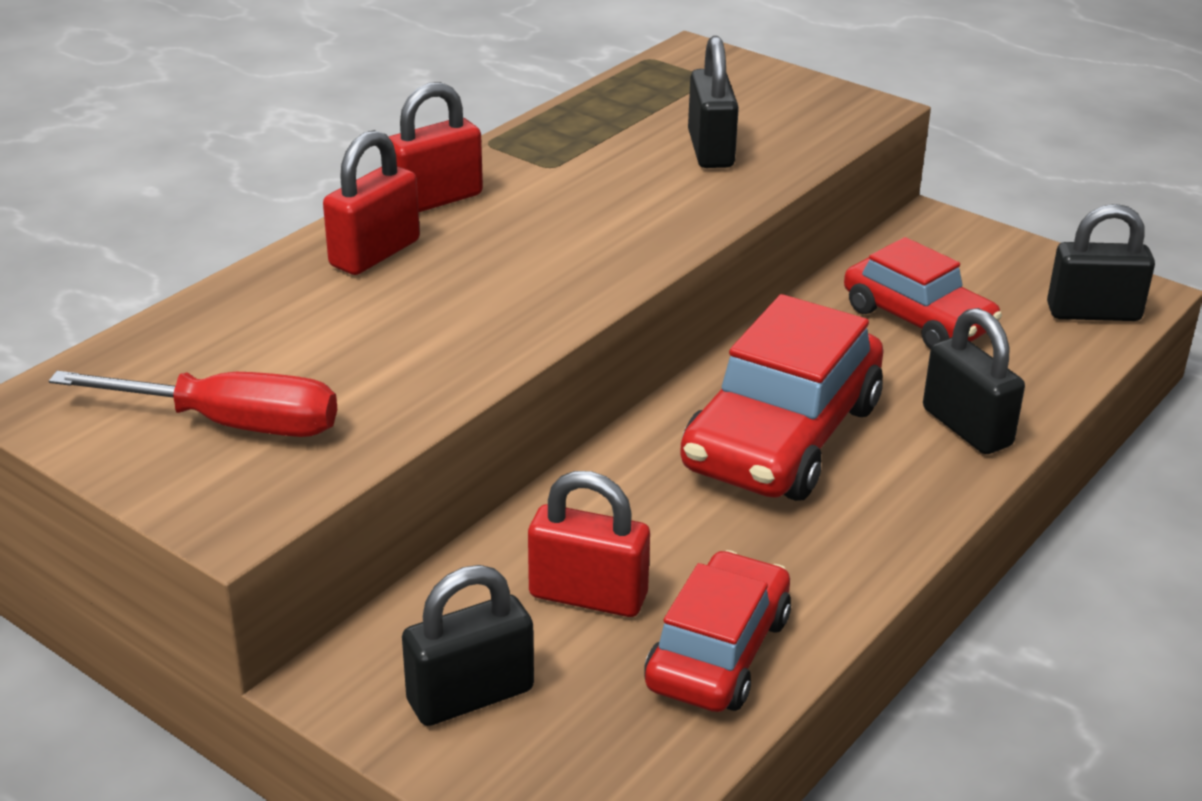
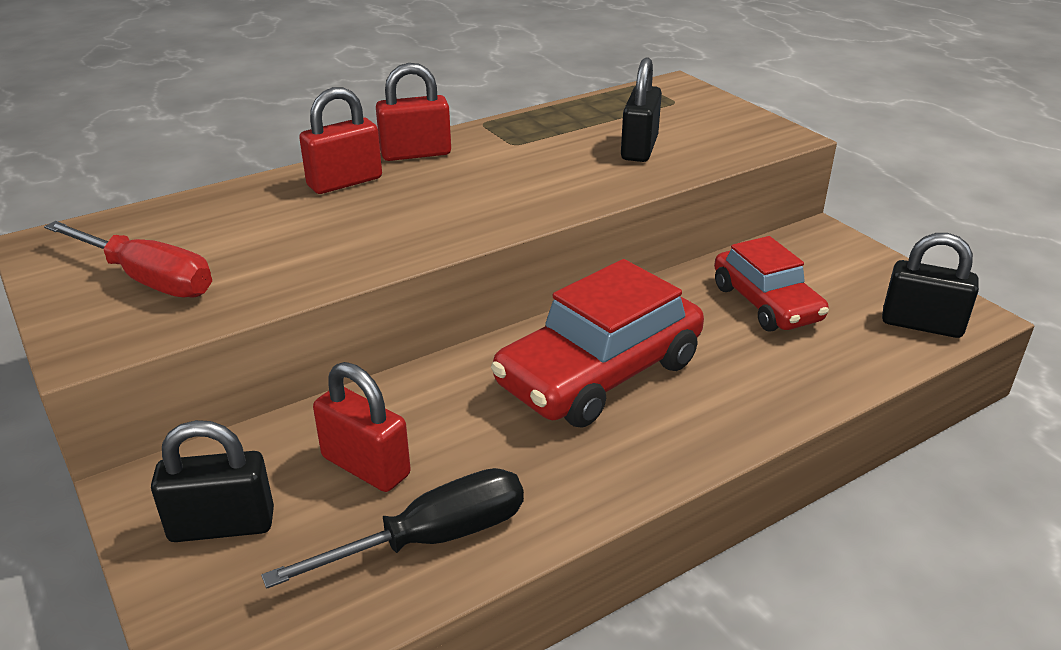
camera: 20 degrees right, 0 degrees up
(718, 652) = (432, 538): red car -> black screwdriver
(966, 427) = (757, 396): black padlock -> none

